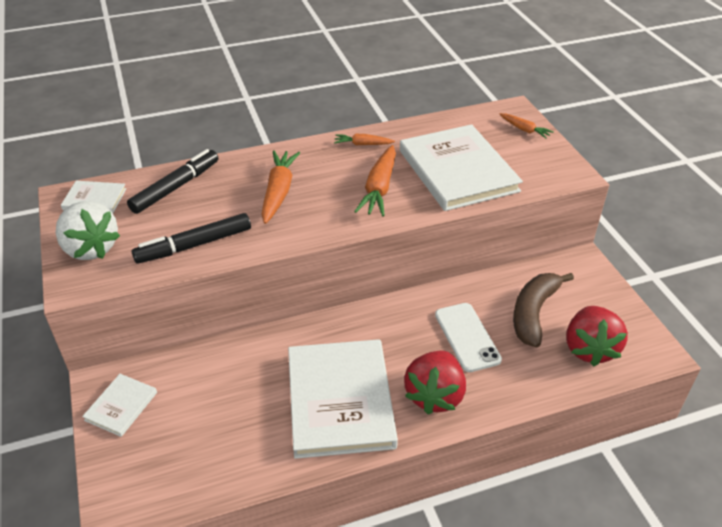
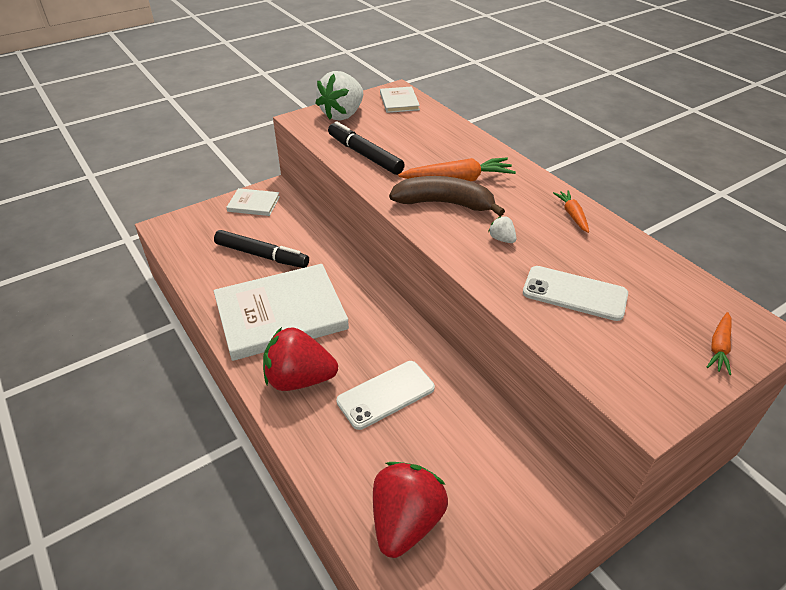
camera: 75 degrees right, 0 degrees up
(176, 187) = (433, 130): black marker -> black marker (262, 255)
(379, 188) = (501, 239): orange carrot -> white strawberry
(457, 171) = (574, 293): white book -> white phone
(533, 313) = (446, 454): brown banana -> brown banana (444, 203)
(589, 349) = (406, 521): red strawberry -> red strawberry turned 120 degrees clockwise

